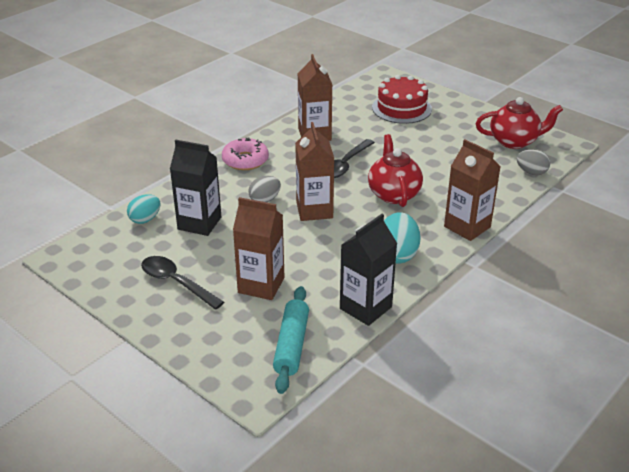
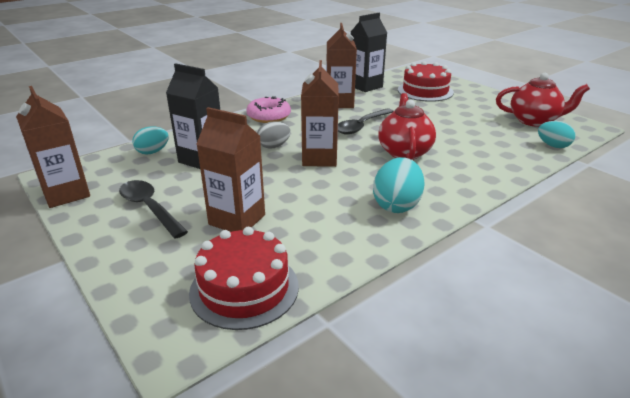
camera: 10 degrees right, 5 degrees down
(292, 345) = (244, 288): turquoise rolling pin -> red cake
(365, 308) = (347, 256): black carton -> black carton (365, 86)
(467, 227) = (480, 186): brown carton -> brown carton (66, 194)
(531, 172) = (553, 146): grey egg -> turquoise egg

